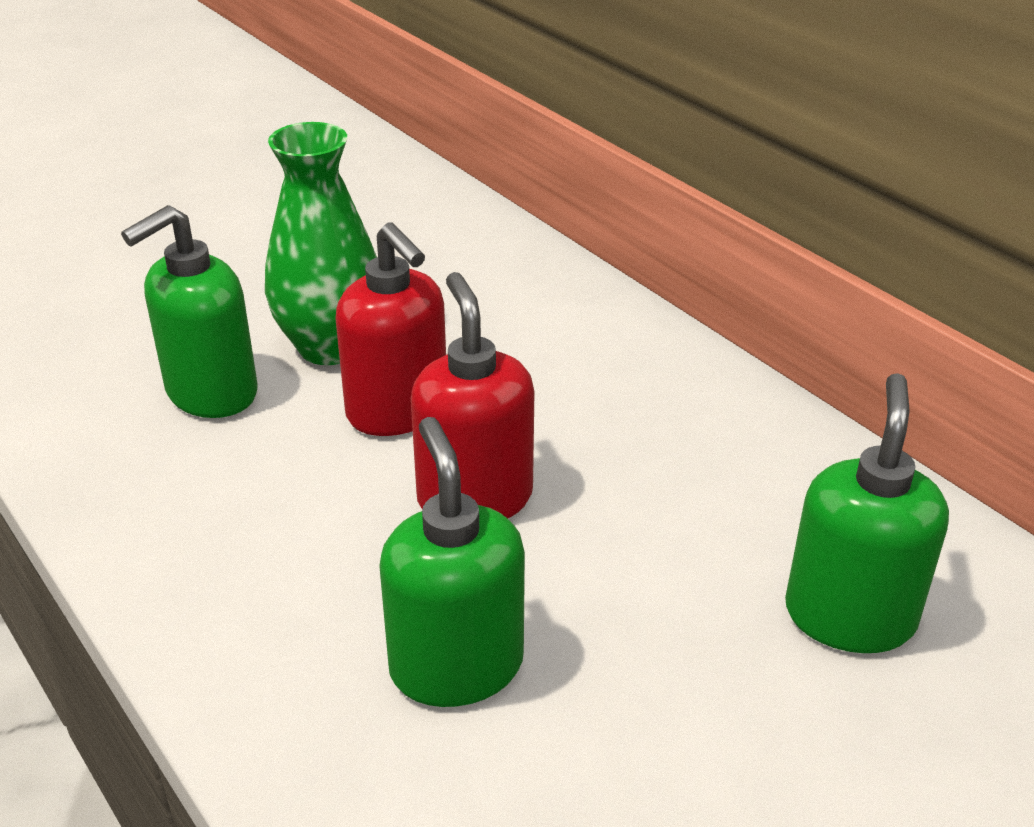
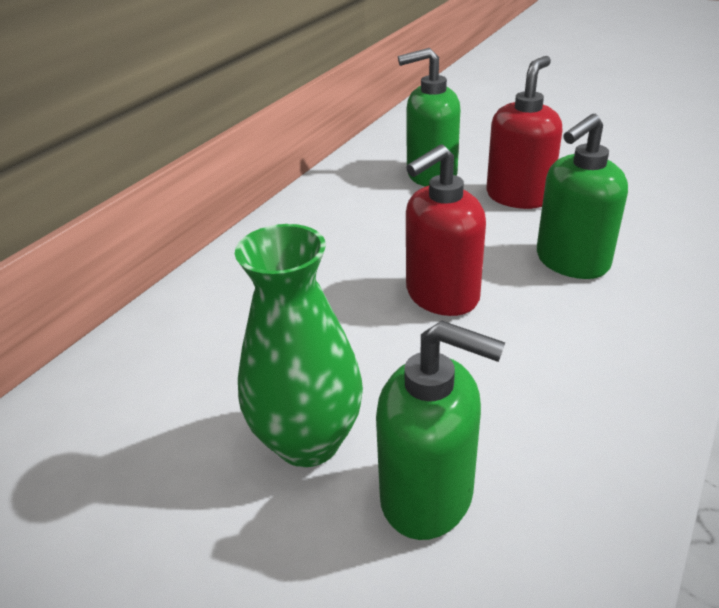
camera: 110 degrees left, 0 degrees up
(398, 411) = (376, 362): red soap dispenser -> red soap dispenser (518, 196)

